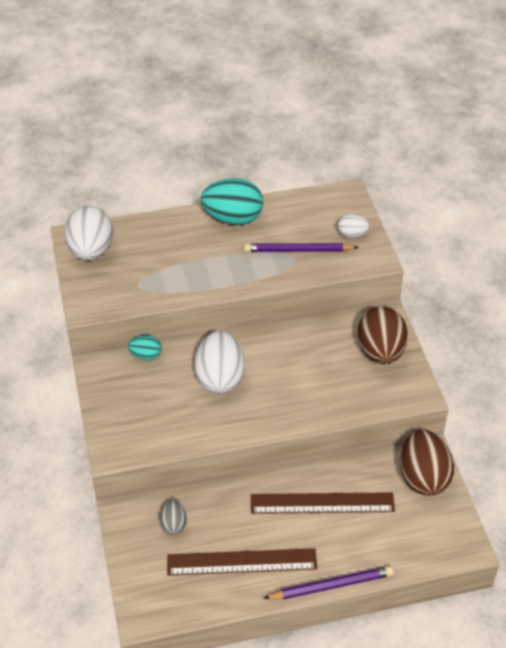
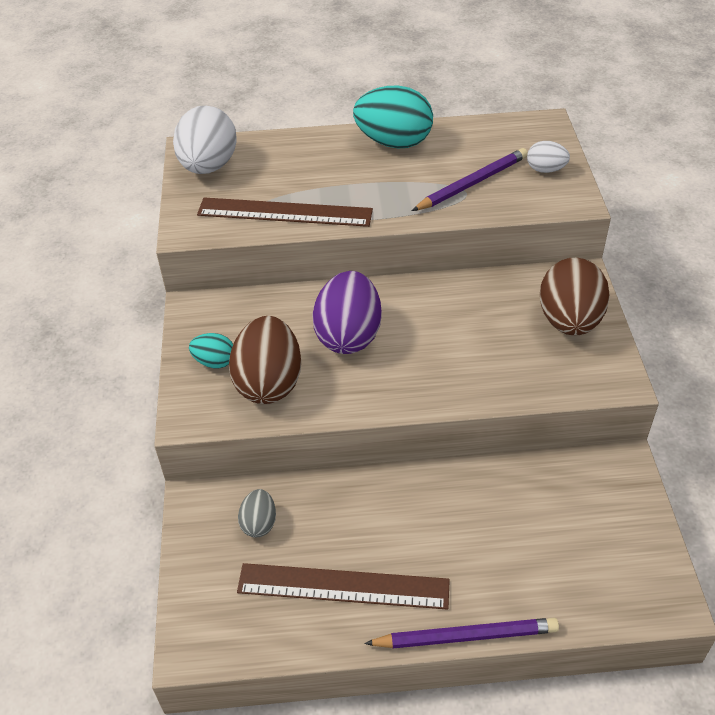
camera: 10 degrees right, 0 degrees up
(146, 355) = (258, 299): turquoise egg -> turquoise egg (215, 362)
(220, 378) = (348, 335): white egg -> purple egg
(298, 250) = (472, 183): purple pencil -> purple pencil turned 135 degrees clockwise
(322, 503) = (467, 516): brown ruler -> brown ruler (284, 212)
(423, 477) = (614, 495): brown egg -> brown egg (269, 383)

